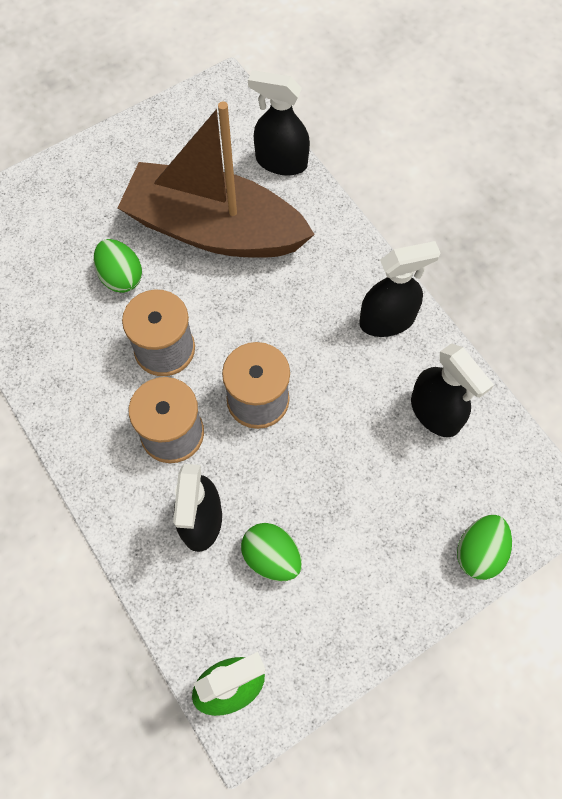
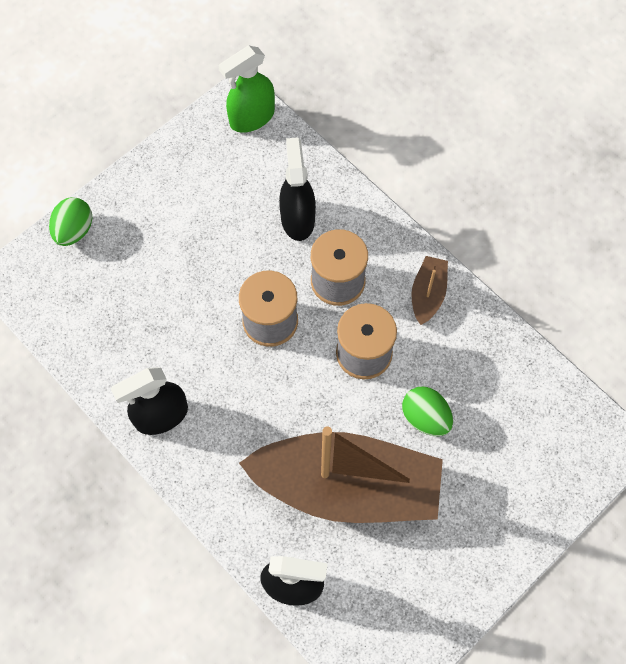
camera: 170 degrees right, 0 degrees up
(76, 401) = (428, 294): none -> brown boat
(271, 557) = (237, 202): green egg -> none
(435, 413) = (112, 335): black spray bottle -> none

